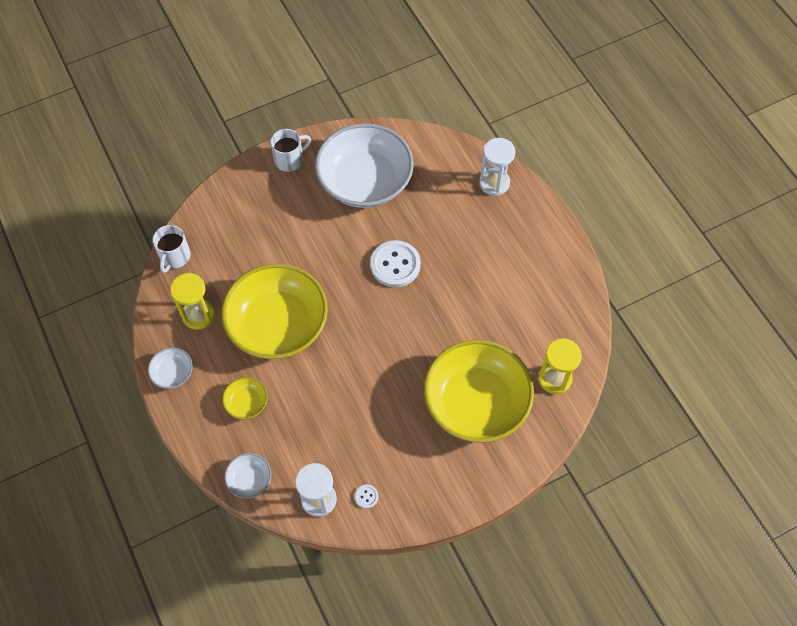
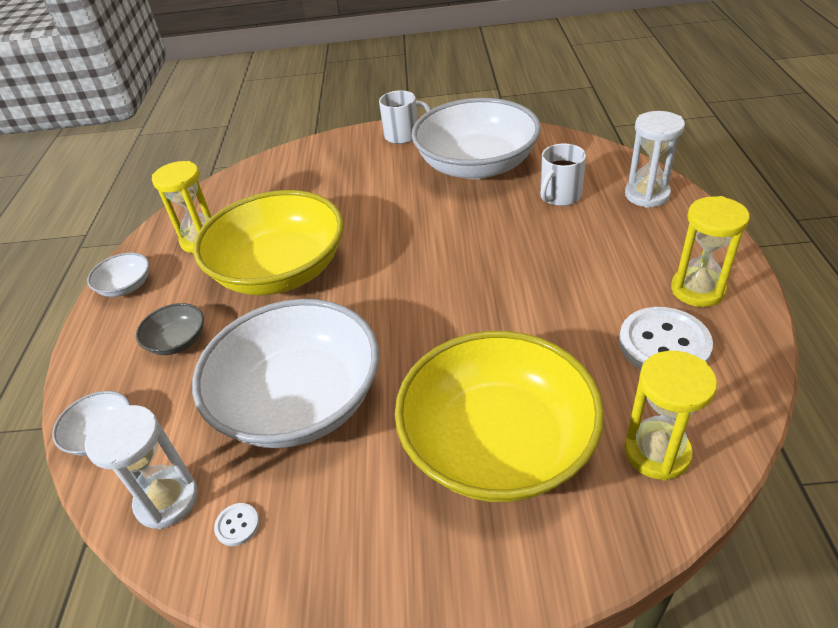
camera: 30 degrees right, 20 degrees down
(175, 257) = (223, 187): white mug -> white mug (559, 196)
(246, 403) = (177, 341): yellow bowl -> grey bowl
(354, 416) = (299, 401): none -> white bowl
(395, 265) = (467, 246): white button -> white button (664, 344)
(546, 261) = (697, 290): none -> yellow hourglass

